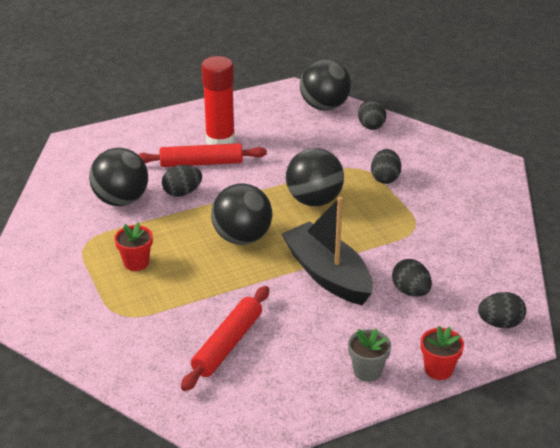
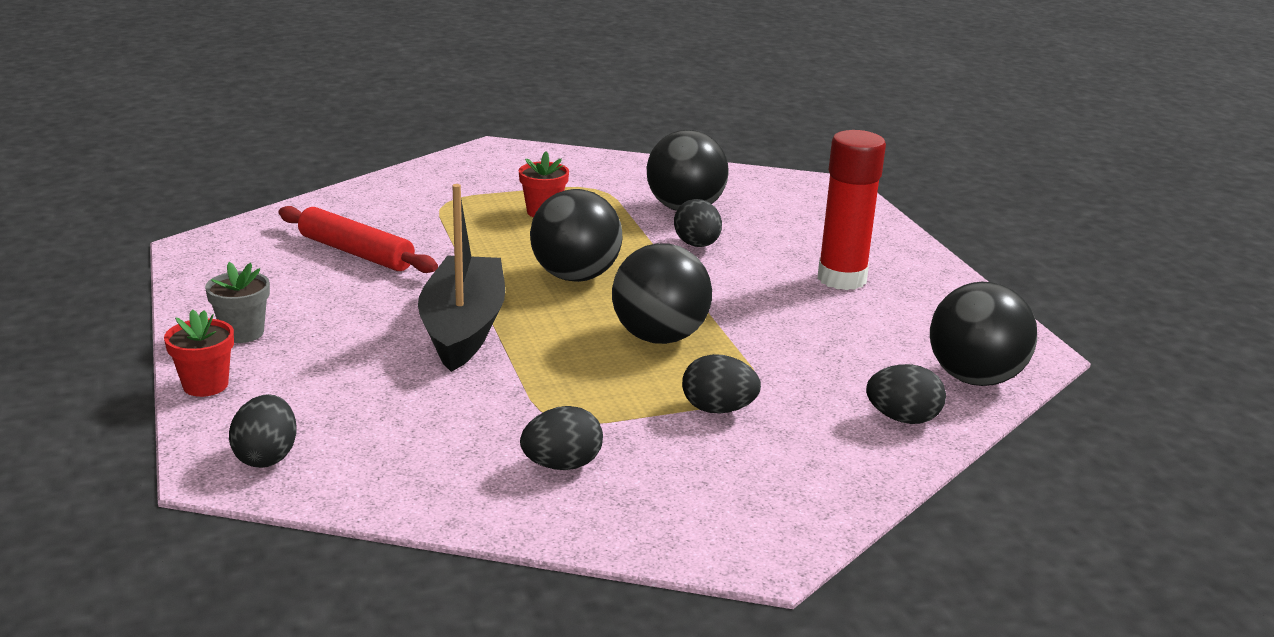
camera: 95 degrees right, 10 degrees down
(201, 163) = (775, 261): red rolling pin -> none
(327, 274) = (463, 328): black boat -> black boat turned 60 degrees counterclockwise
(410, 291) = (390, 388): black egg -> black egg (562, 465)

